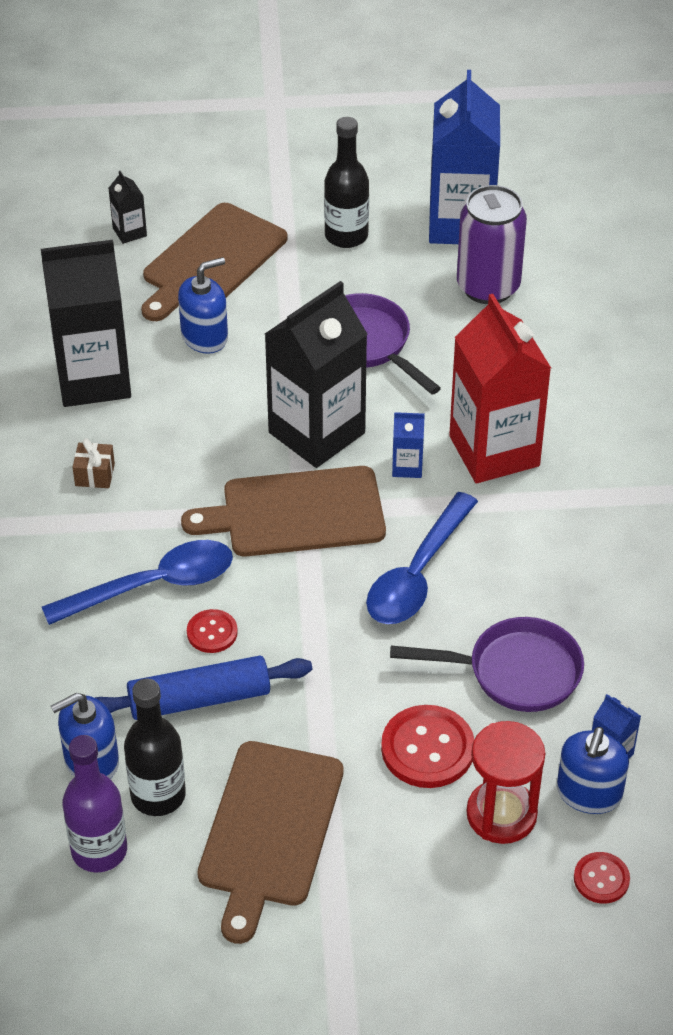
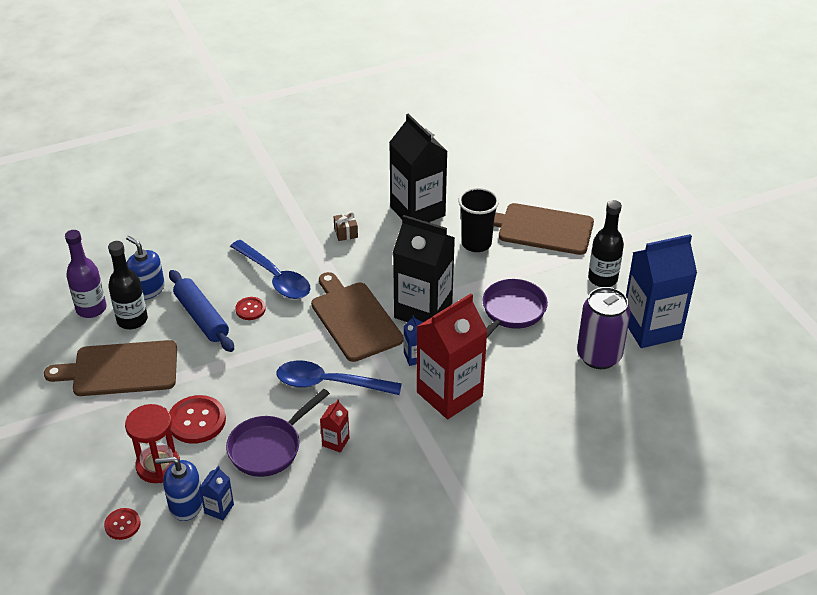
camera: 70 degrees right, 5 degrees down
(129, 232) = (544, 190): black carton -> none
(204, 336) = (476, 244): blue soap dispenser -> black cup
(515, 672) = (269, 447): purple pan -> purple pan turned 60 degrees clockwise
(534, 594) = (335, 442): none -> red carton

